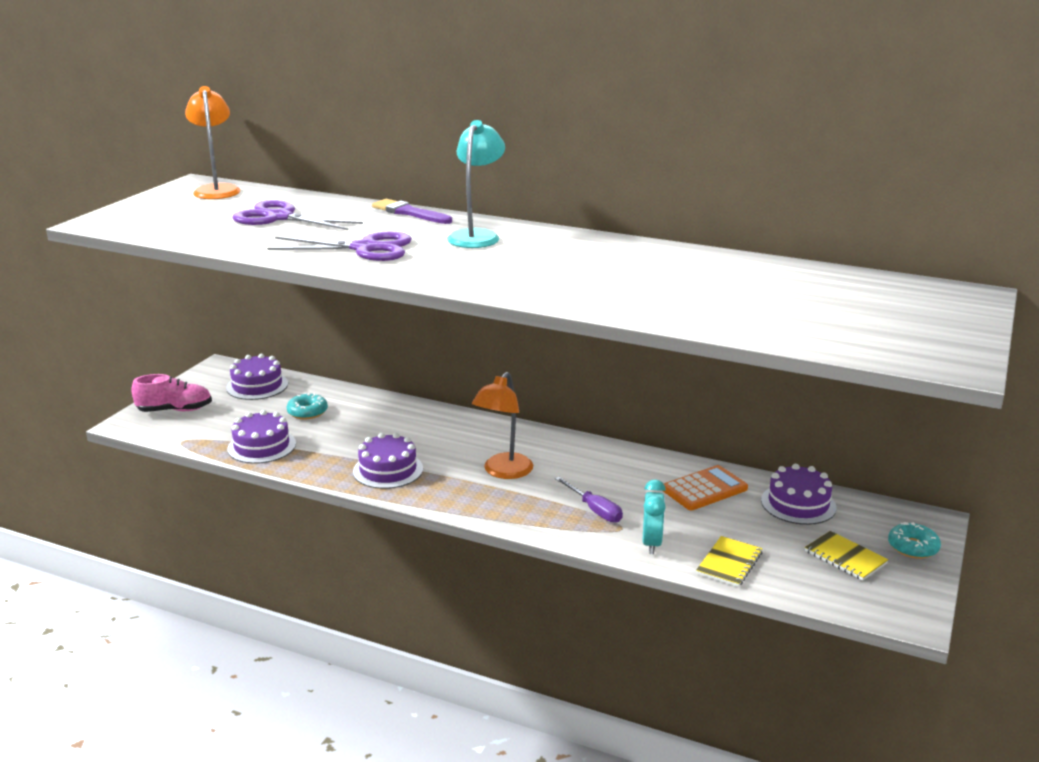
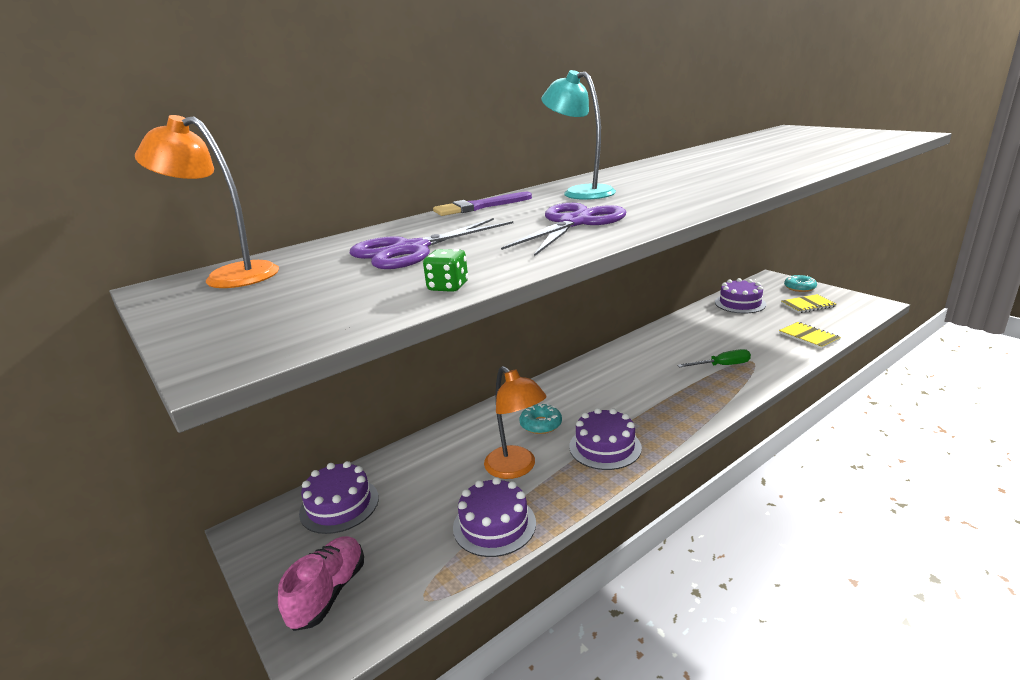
camera: 60 degrees left, 0 degrees up
(204, 241) = (448, 287): none -> green dice
(307, 412) = (442, 477): turquoise donut -> turquoise donut (541, 424)
(503, 472) = (643, 390): orange lamp -> orange lamp (516, 468)
(594, 510) = (722, 365): purple screwdriver -> green screwdriver
(652, 543) = (777, 355): turquoise clock -> none
(704, 489) = (709, 324): orange calculator -> none

